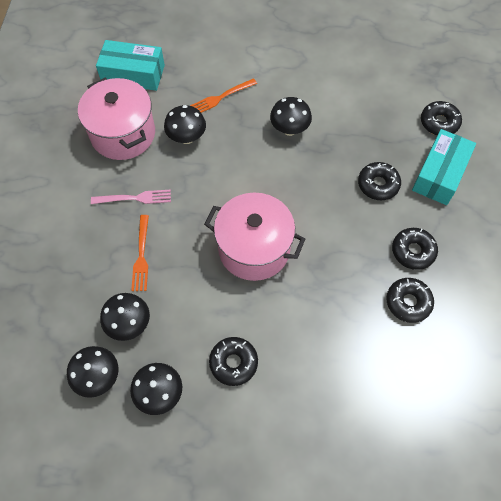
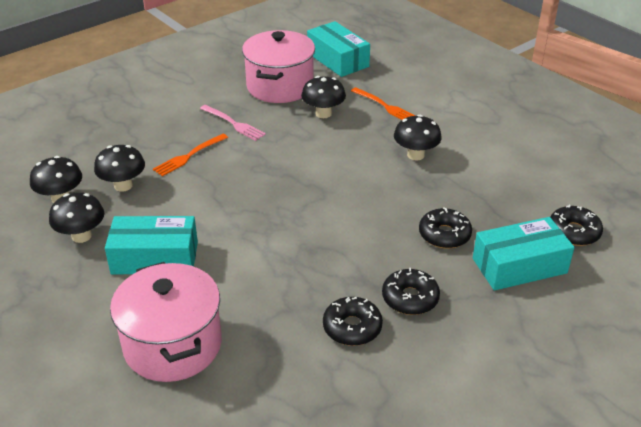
camera: 45 degrees right, 25 degrees down
(220, 97) = (385, 106): orange fork -> orange fork turned 150 degrees counterclockwise
(233, 363) = (155, 258): black donut -> turquoise box
(254, 249) = (274, 205): pink pot -> pink pot (173, 345)

